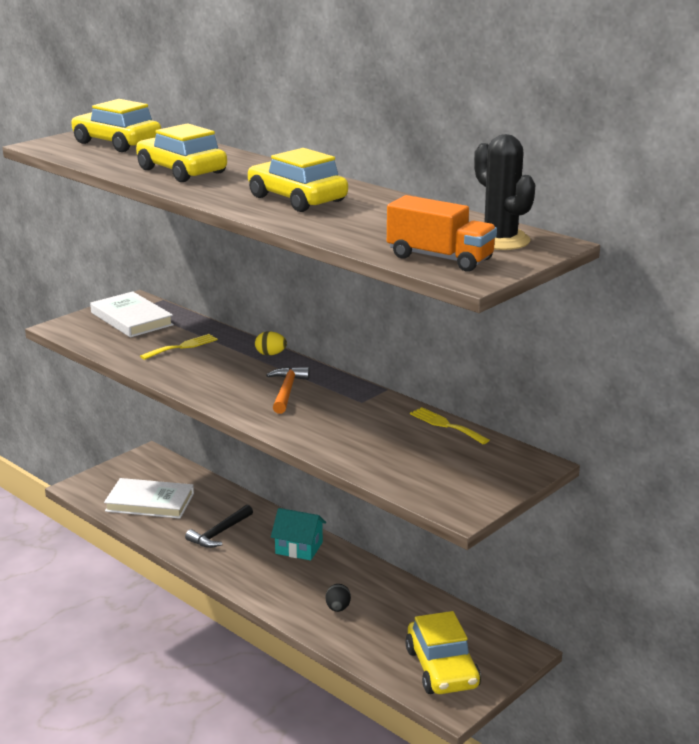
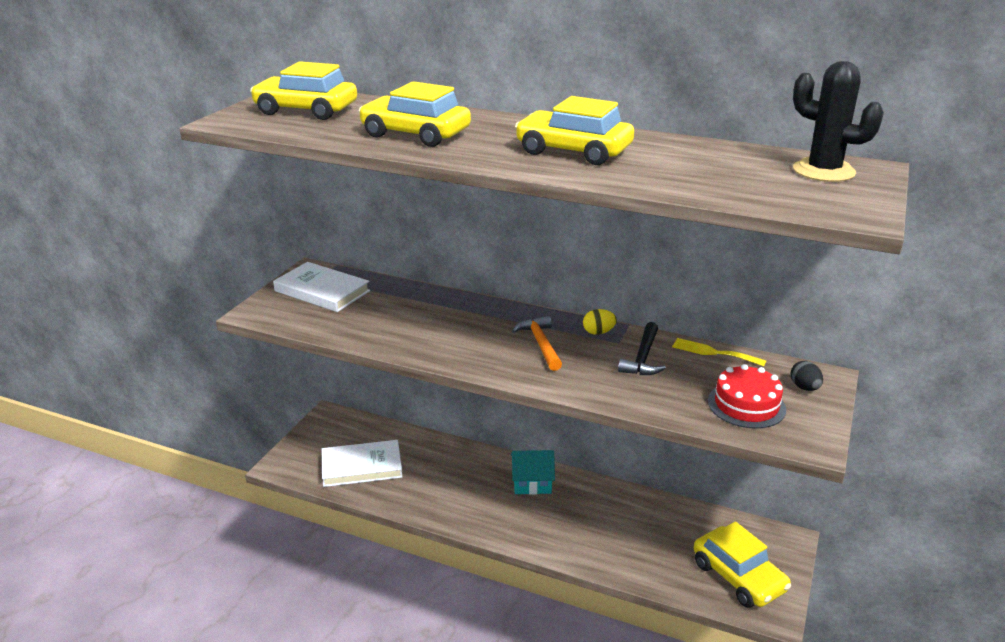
camera: 20 degrees left, 5 degrees up
(182, 347) = (398, 313): yellow fork -> none
(219, 533) = (449, 485): black hammer -> black hammer (643, 358)
(270, 354) = (491, 307): yellow egg -> yellow egg (598, 332)
(338, 608) = (608, 538): black egg -> black egg (804, 388)
(431, 471) = (746, 405): none -> red cake
(440, 258) = (802, 199): orange truck -> none

